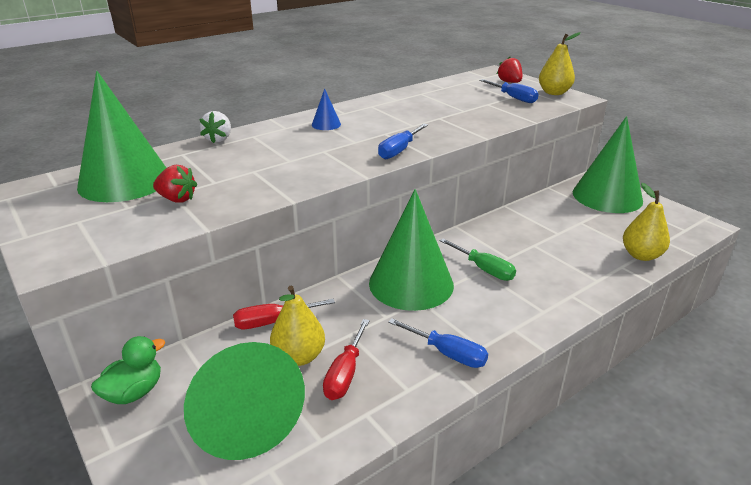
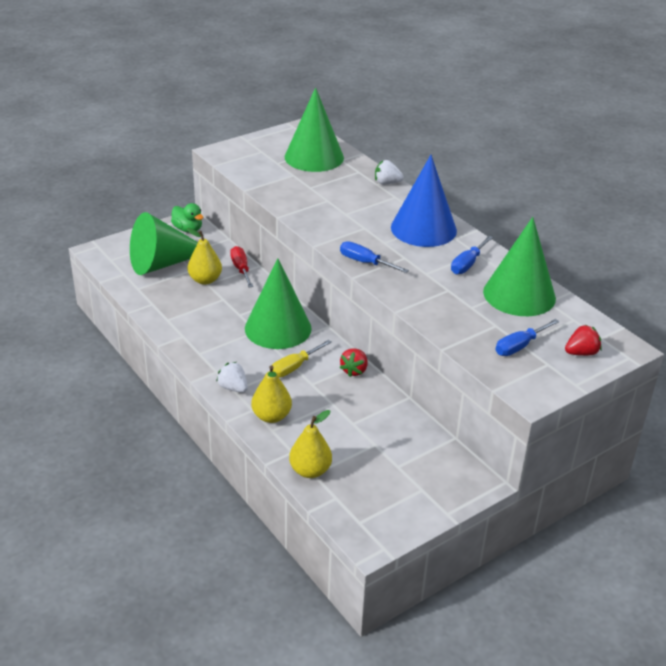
camera: 90 degrees right, 5 degrees up
(177, 199) = (285, 177): red strawberry -> red strawberry (354, 370)
(326, 124) = (423, 229): blue cone -> blue cone, size x2.46
(345, 373) = (186, 297): red screwdriver -> none
(447, 353) = (196, 338): blue screwdriver -> blue screwdriver (467, 264)
(484, 269) = (294, 367): green screwdriver -> yellow screwdriver
(540, 312) = (233, 388): none -> white strawberry
(554, 93) = (546, 381): yellow pear -> yellow pear (271, 416)
(607, 196) = (435, 480): green cone -> green cone (519, 294)

